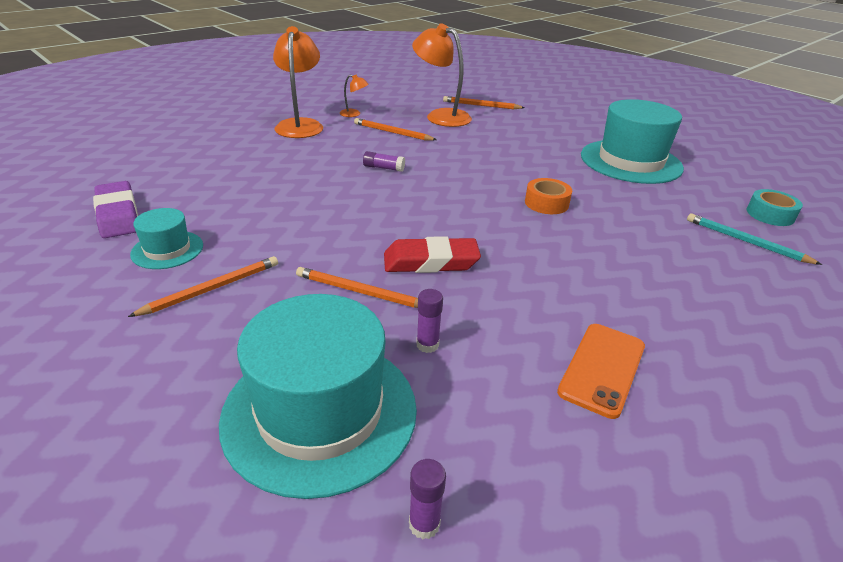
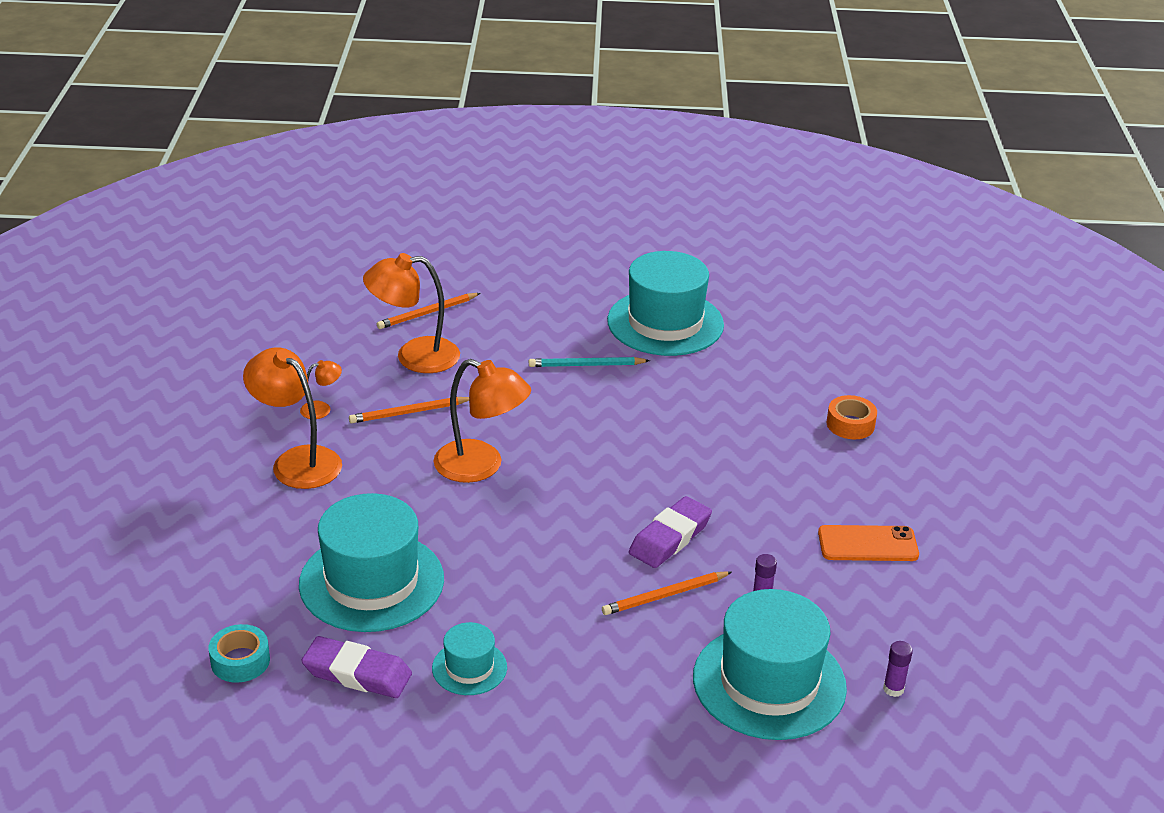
camera: 45 degrees left, 0 degrees up
(212, 288) = (566, 668): orange pencil -> none
(220, 182) = (371, 581): none -> turquoise hat
(383, 168) = (481, 466): purple glue stick -> orange lamp
(431, 262) = (670, 538): red eraser -> purple eraser
(546, 203) = (666, 421): orange tape -> orange tape (850, 424)
(602, 368) = (868, 544): orange phone -> orange phone turned 75 degrees counterclockwise
(745, 241) = (836, 373): turquoise pencil -> turquoise pencil (586, 365)
(770, 214) = (824, 330): turquoise tape -> turquoise tape (240, 661)

